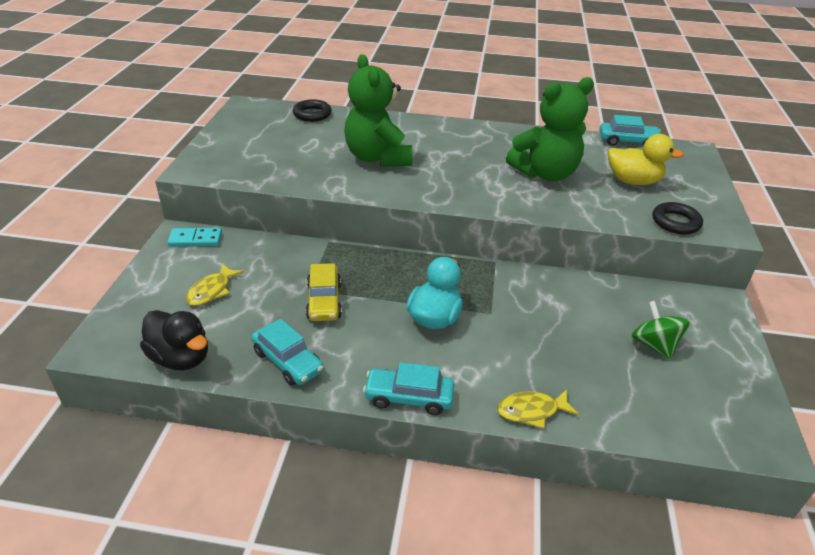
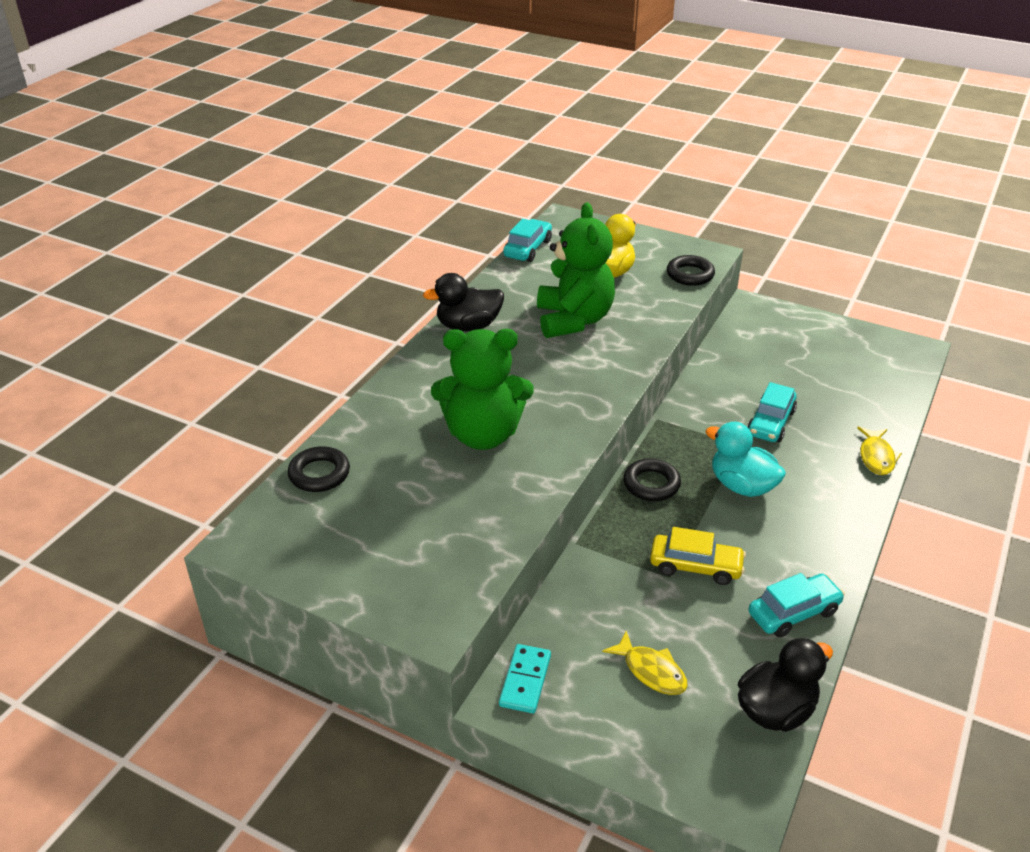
camera: 70 degrees left, 0 degrees up
(408, 397) = (854, 530): turquoise car -> turquoise car (771, 423)
(410, 268) = (651, 484): none -> black ring
(499, 134) = (468, 326): none -> black duck
(654, 345) = (802, 362): green spinning top -> none

